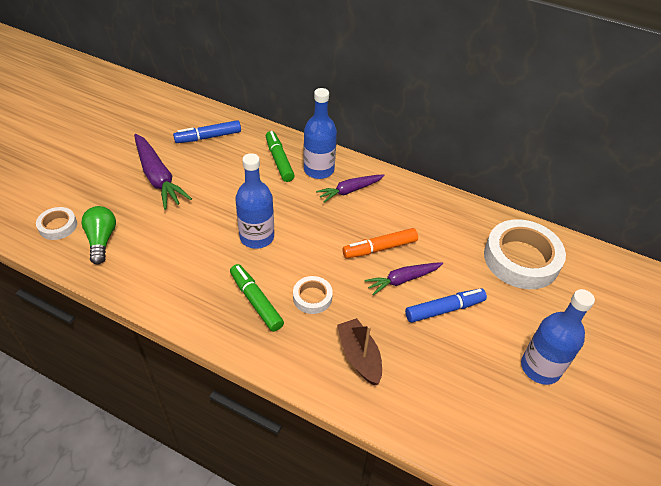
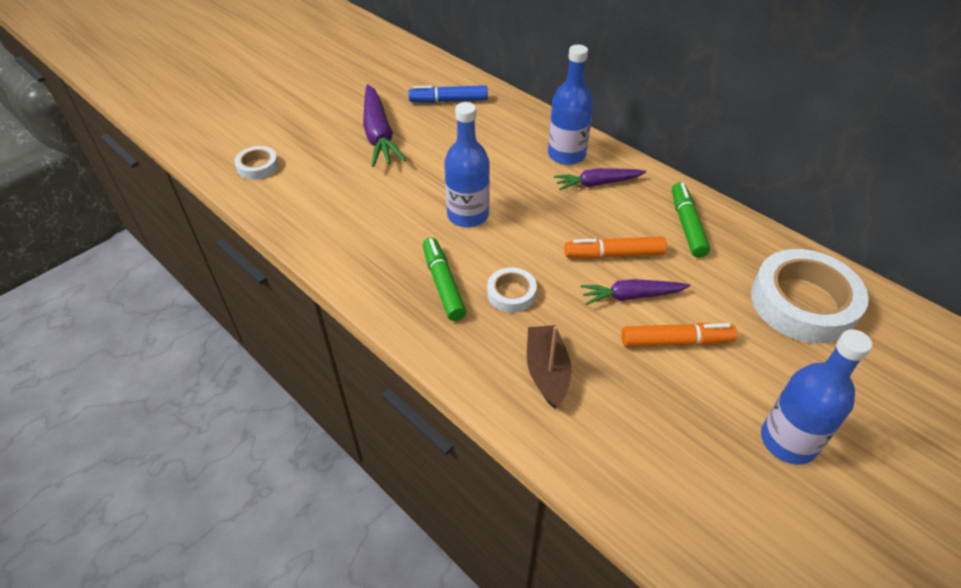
camera: 20 degrees right, 0 degrees up
(102, 240) = (297, 188): green light bulb -> none
(279, 160) = (522, 137): green marker -> green marker (687, 225)
(444, 309) = (676, 341): blue marker -> orange marker

